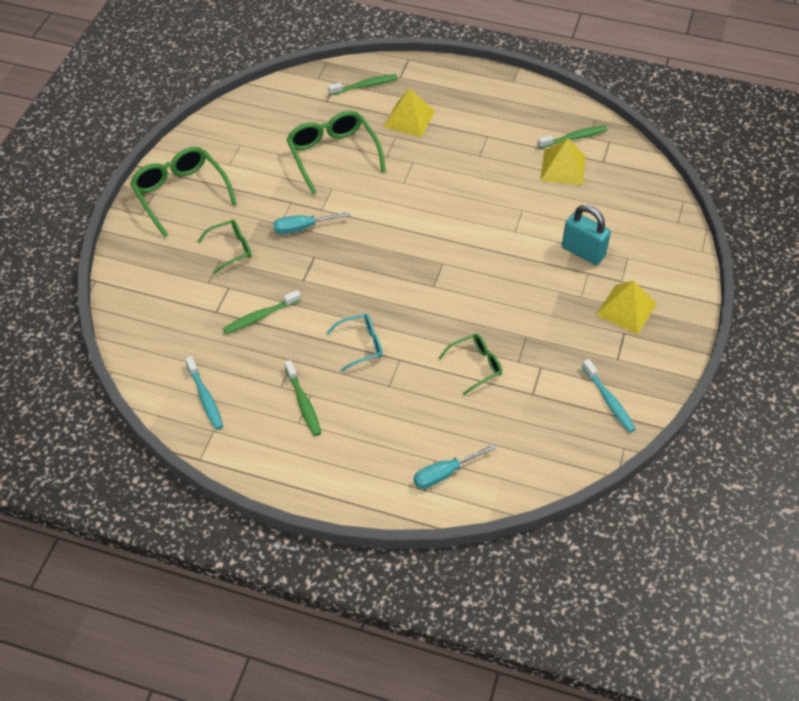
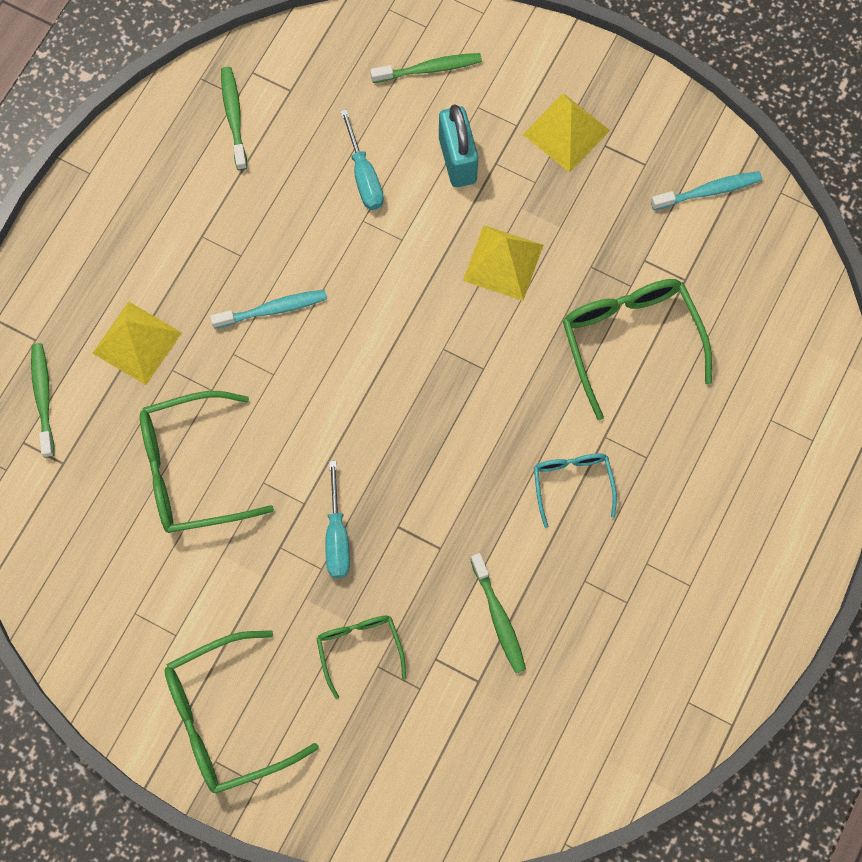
camera: 80 degrees left, 20 degrees up
(205, 398) = (632, 709): turquoise toothbrush -> turquoise toothbrush (273, 309)
(303, 403) = (659, 575): green toothbrush -> green toothbrush (429, 69)
(444, 474) = (793, 412): turquoise screwdriver -> turquoise screwdriver (364, 176)
(475, 366) = (630, 340): green glasses -> green glasses, size x1.74
(563, 168) = (292, 147): yellow pyramid -> yellow pyramid (503, 262)
(583, 252) = (457, 160): turquoise padlock -> turquoise padlock turned 60 degrees counterclockwise

